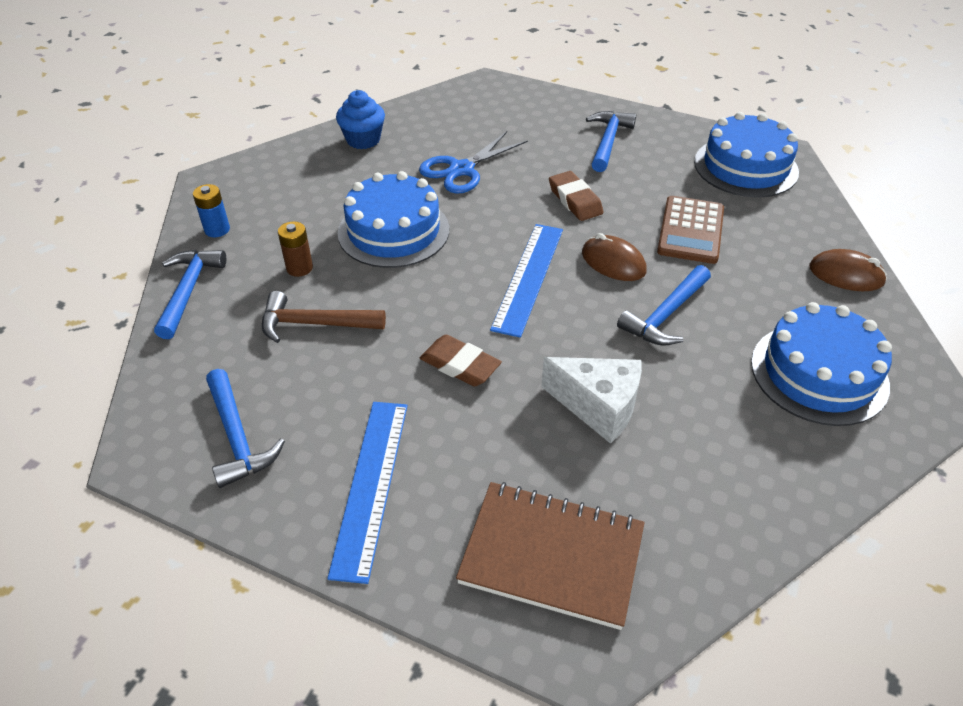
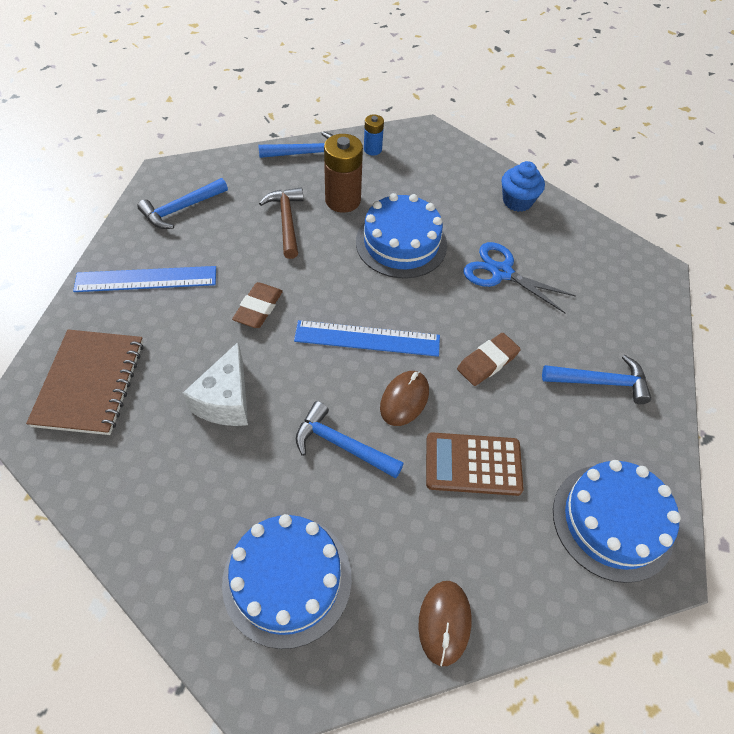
camera: 75 degrees right, 10 degrees up
(299, 268) = (343, 200): brown battery -> brown battery, size x1.81

